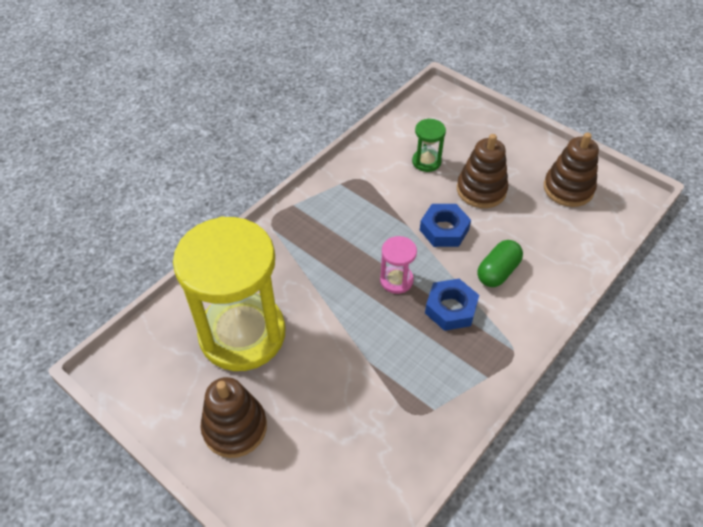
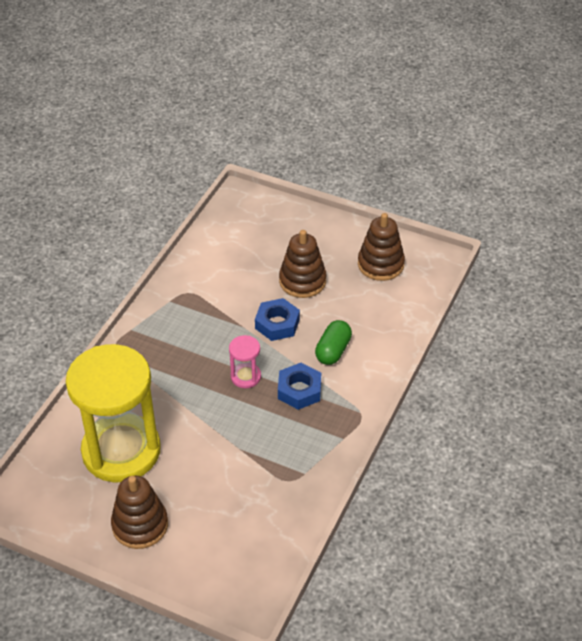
camera: 15 degrees left, 5 degrees down
(426, 162) = (245, 264): green hourglass -> none

